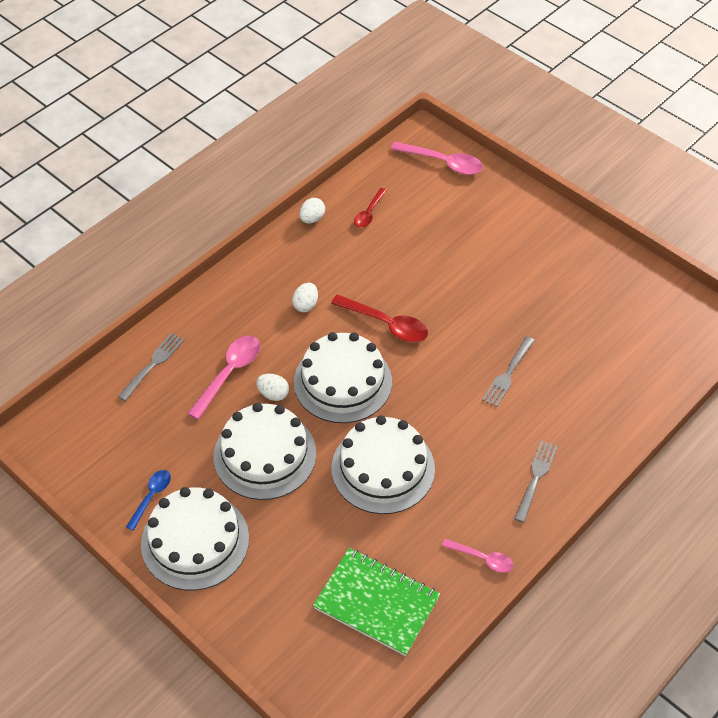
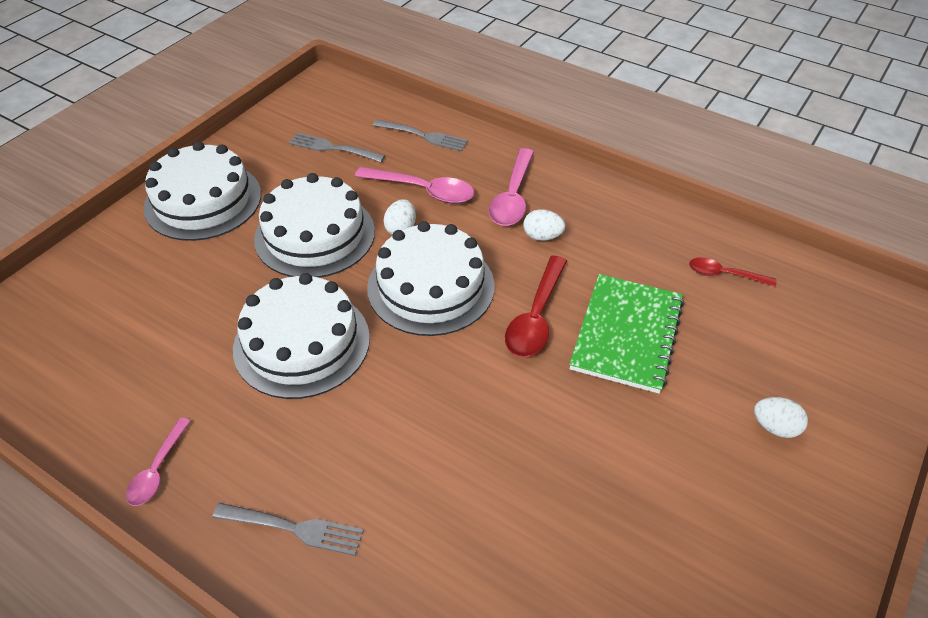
camera: 80 degrees right, 5 degrees down
(151, 497) = (257, 162): blue spoon -> none
(312, 219) = (685, 222): white egg -> white egg (775, 427)
(376, 603) = (106, 361): green notebook -> green notebook (627, 334)
(443, 162) = (871, 344): pink spoon -> pink spoon (512, 197)
(508, 373) = (485, 472): grey fork -> grey fork (333, 148)

